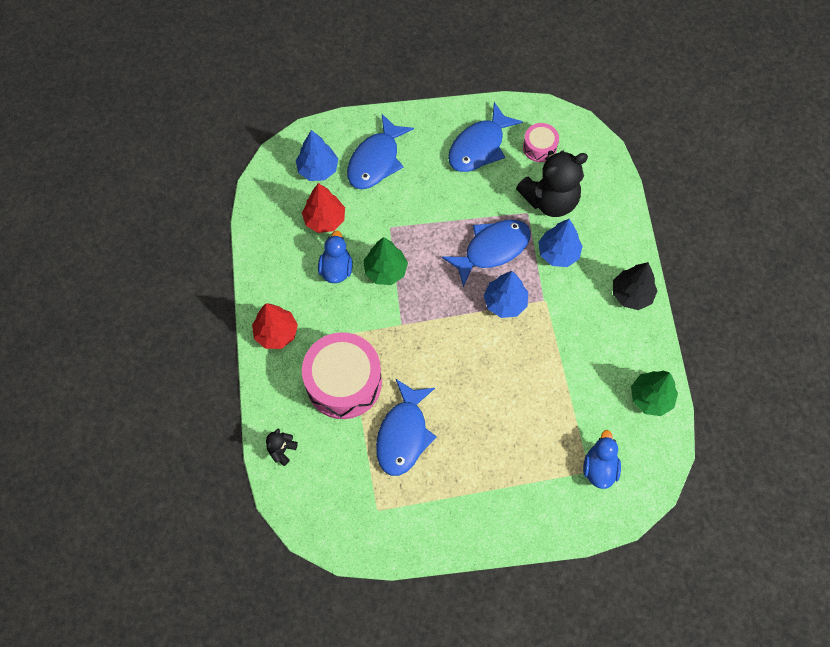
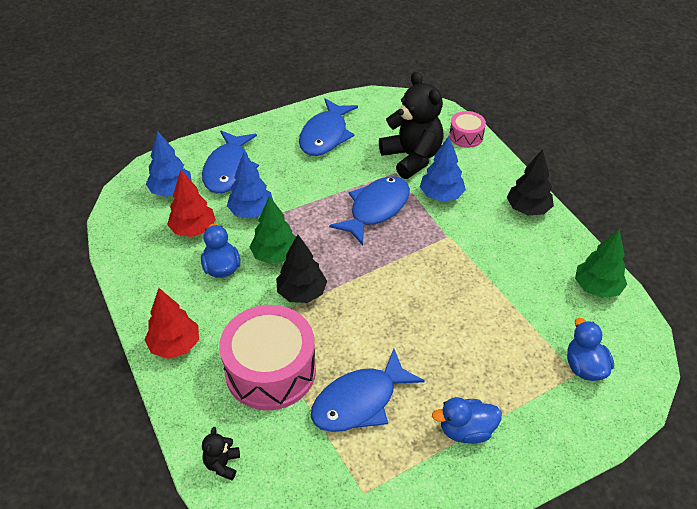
camera: 20 degrees left, 20 degrees down
(394, 317) = (302, 293): none -> black tree
(403, 434) = (359, 401): blue fish -> blue fish turned 60 degrees clockwise
(476, 488) = (466, 430): none -> blue duck
(505, 302) = (410, 249): blue tree -> blue tree (251, 212)
(539, 147) = (382, 123): pink drum -> pink drum (466, 136)
(550, 200) = (412, 158): black teddy bear -> black teddy bear turned 75 degrees counterclockwise

